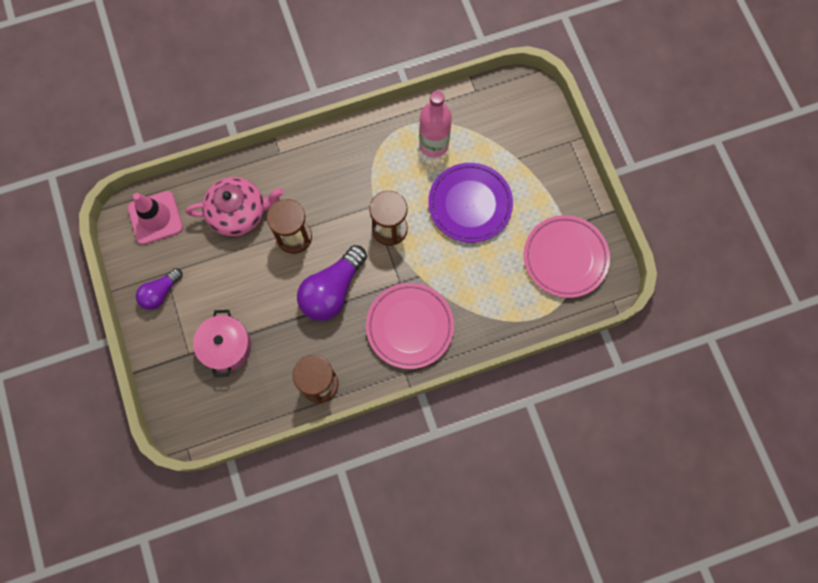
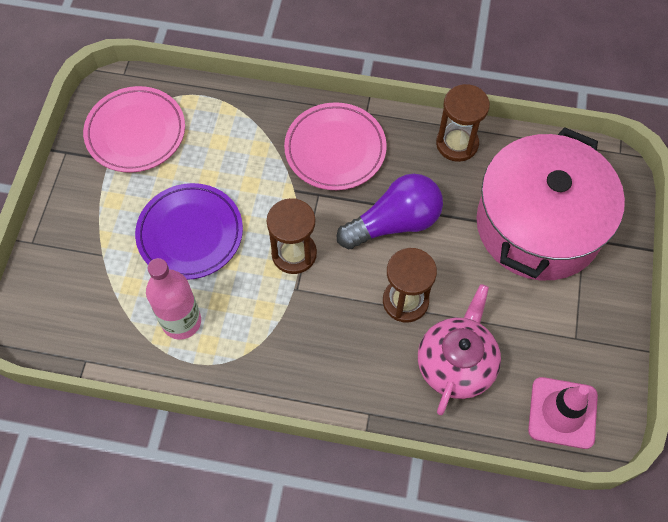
camera: 150 degrees left, 10 degrees down
(160, 293) = (590, 318): purple light bulb -> none
(226, 347) = (538, 225): pink pot -> pink pot, size x2.06
(239, 213) = (456, 363): pink teapot -> pink teapot turned 90 degrees clockwise

